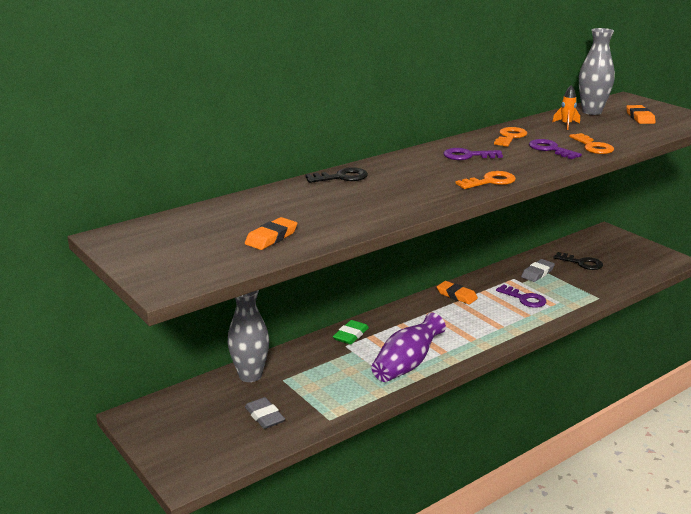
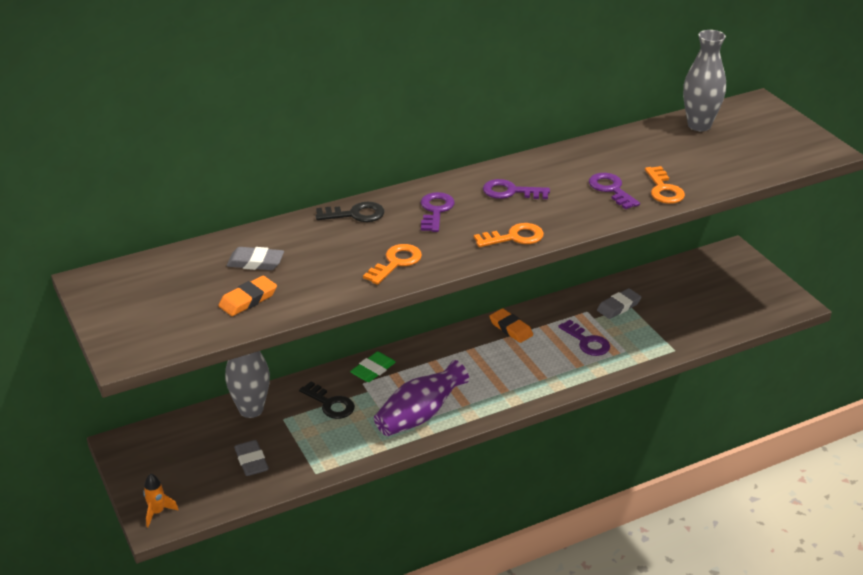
camera: 10 degrees right, 10 degrees up
(266, 213) = (255, 262): none -> grey eraser
(411, 170) = (435, 210): none -> purple key
(510, 137) = (576, 163): orange key -> orange key (396, 263)
(566, 125) = (654, 147): orange rocket -> orange rocket (157, 512)
(581, 263) = (678, 297): black key -> black key (330, 404)
(640, 117) = (752, 141): orange eraser -> none

